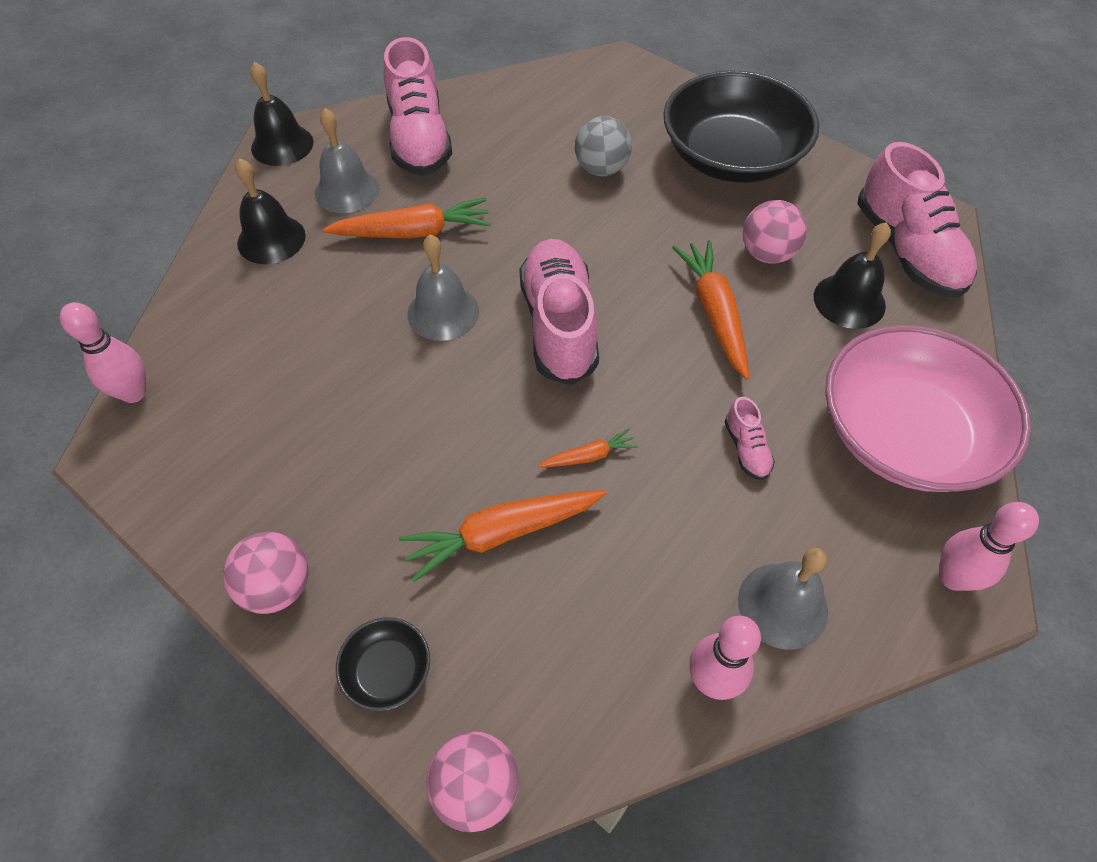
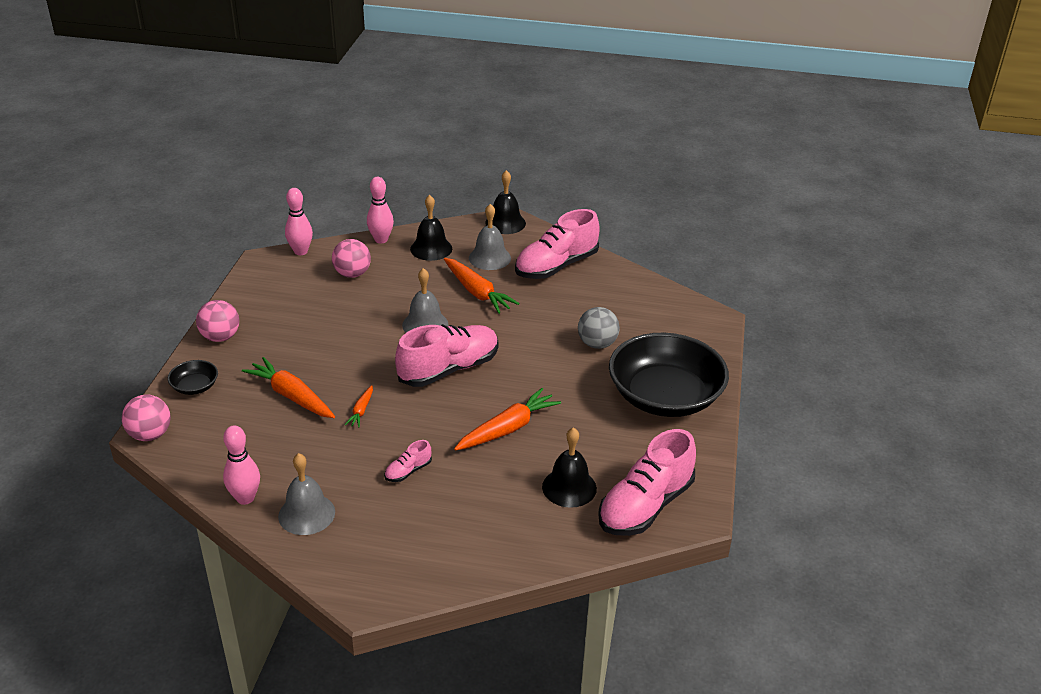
camera: 60 degrees right, 20 degrees down
(589, 456) = (361, 411): orange carrot -> orange carrot turned 60 degrees clockwise
(767, 254) = (582, 438): pink ball -> pink ball (352, 274)
(904, 434) = (468, 539): pink bowl -> none
(953, 577) = (368, 584): pink bowling pin -> pink bowling pin (381, 240)

